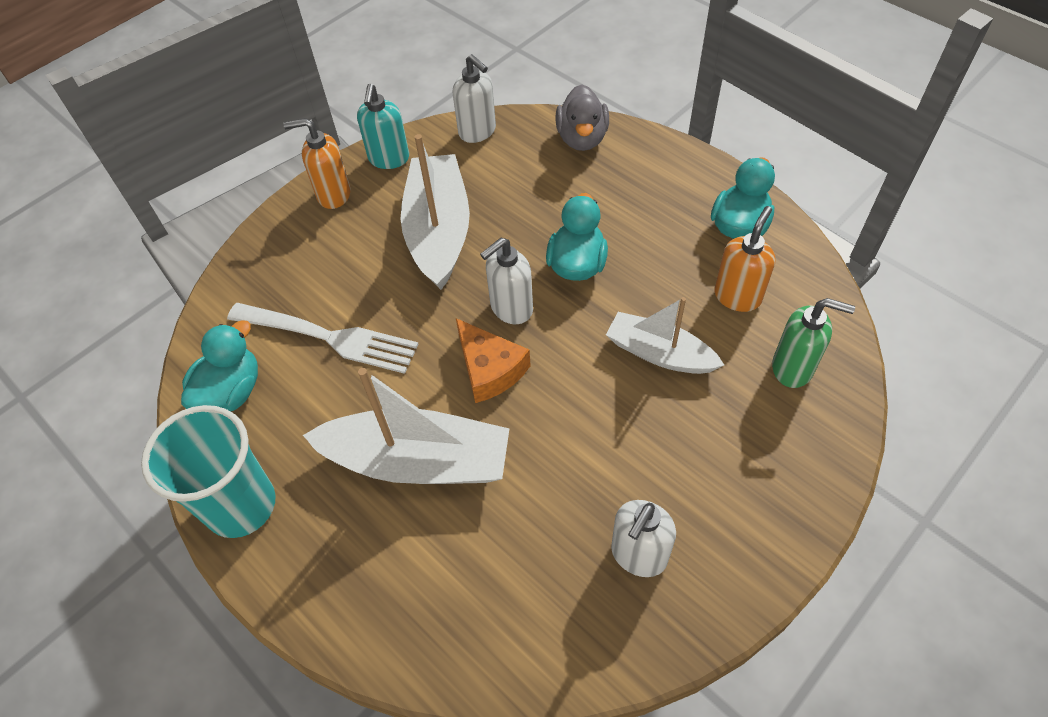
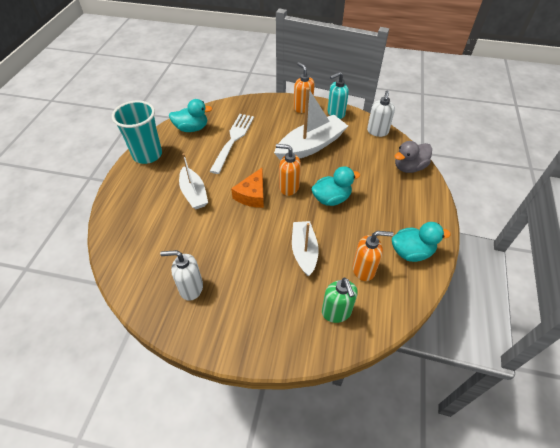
camera: 55 degrees right, 5 degrees down
(327, 337) = (233, 140): white fork -> white fork turned 150 degrees counterclockwise
(418, 461) = (194, 193): white boat -> white boat, size x0.62
(511, 308) = (289, 187): white soap dispenser -> orange soap dispenser

